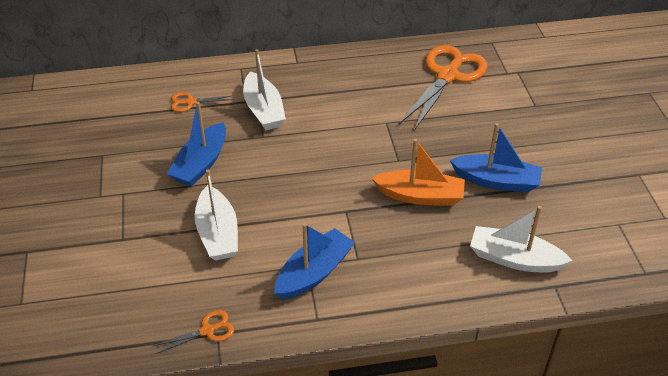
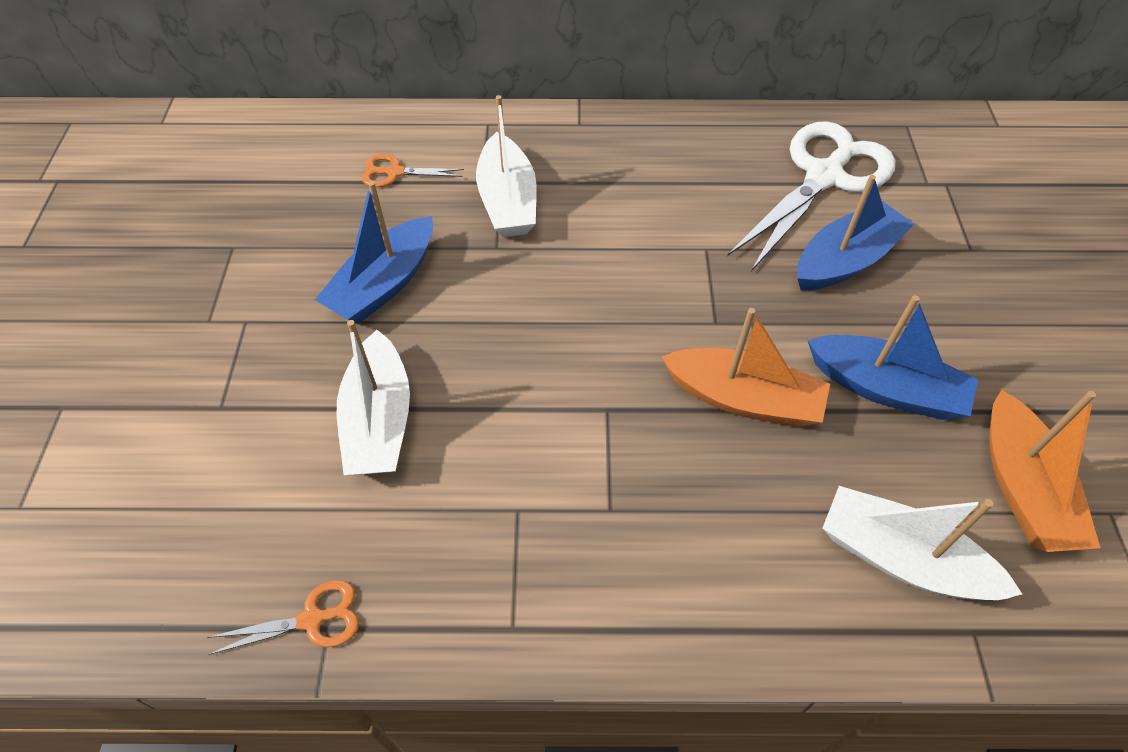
camera: 10 degrees right, 10 degrees up
(314, 273) = (527, 528): blue boat -> blue boat (845, 260)
(447, 76) = (824, 177): orange scissors -> white scissors
(572, 218) = (1022, 487): none -> orange boat

